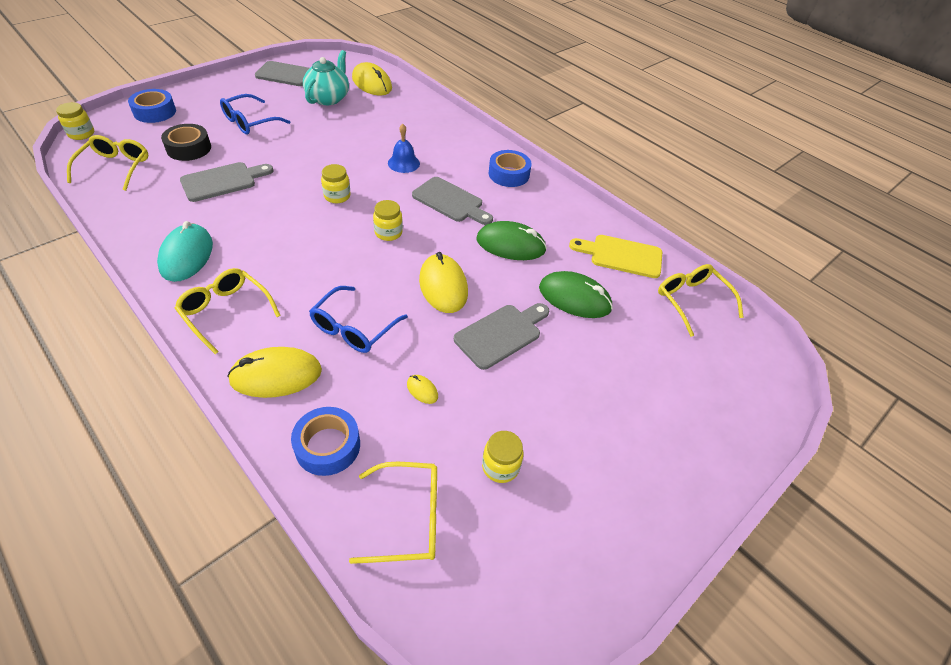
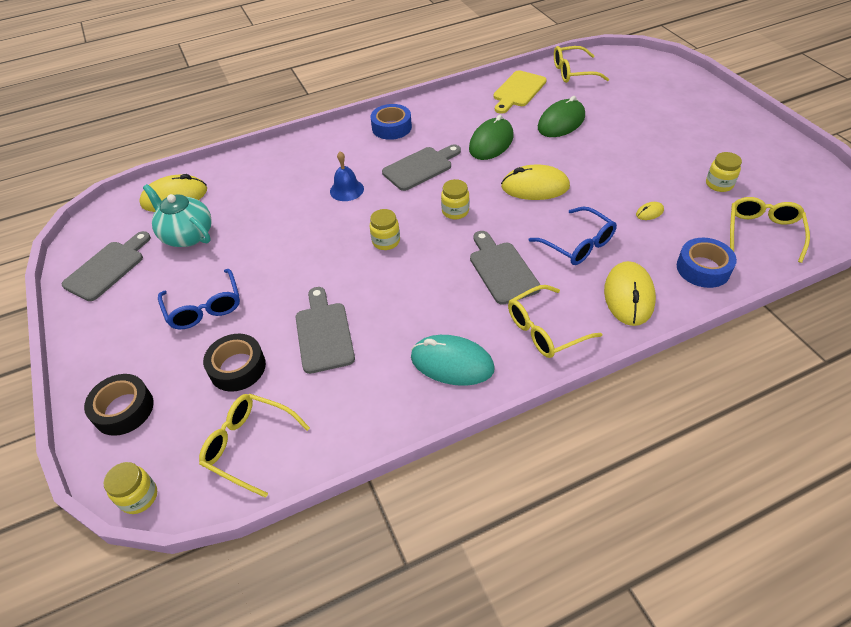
camera: 65 degrees left, 0 degrees up
(155, 112) = (123, 409): blue tape -> black tape
(501, 334) = (595, 164): grey cutting board -> grey cutting board (501, 269)

